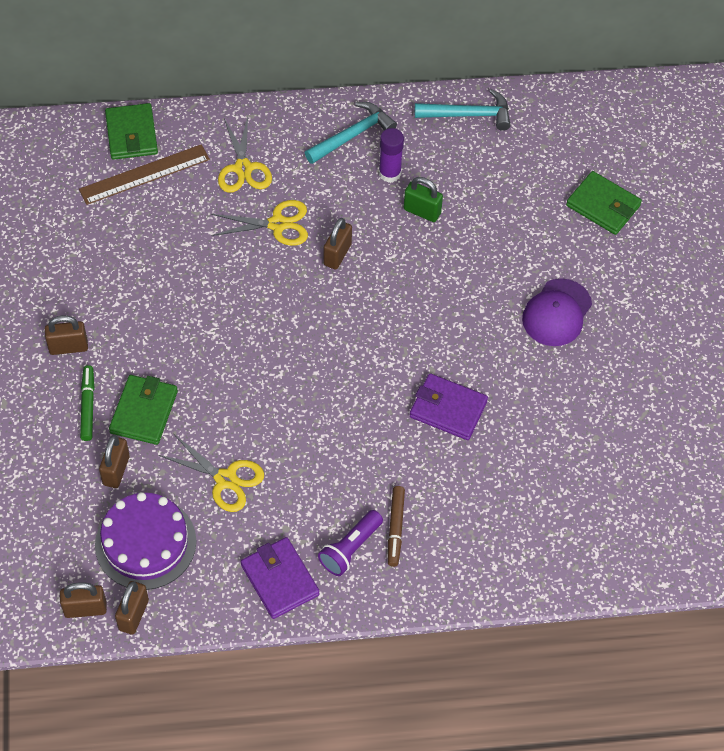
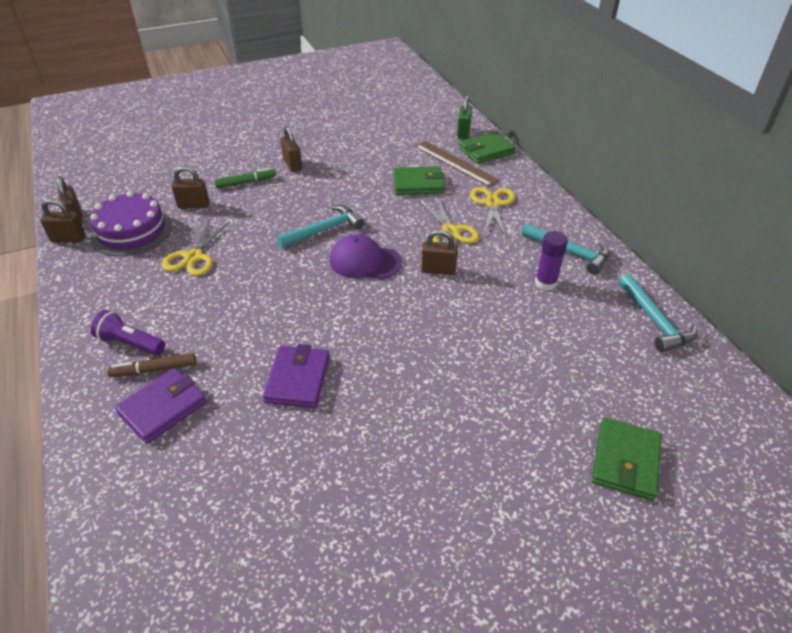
camera: 75 degrees right, 15 degrees down
(144, 412) = (247, 206): green wallet -> green wallet (418, 184)
(226, 341) = (324, 230): none -> turquoise hammer
(243, 168) = (492, 204): yellow scissors -> yellow scissors turned 120 degrees clockwise
(279, 580) = (98, 307): purple wallet -> purple wallet (163, 408)
(422, 211) = (517, 312): green padlock -> green padlock (463, 133)
(557, 313) = (452, 447): purple cap -> purple cap (365, 261)

